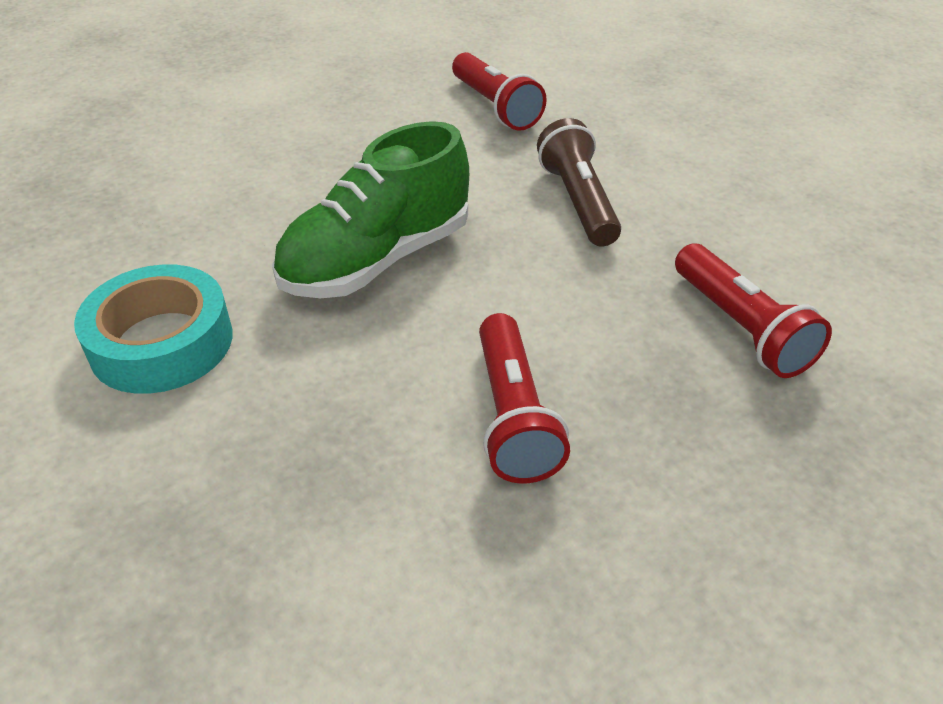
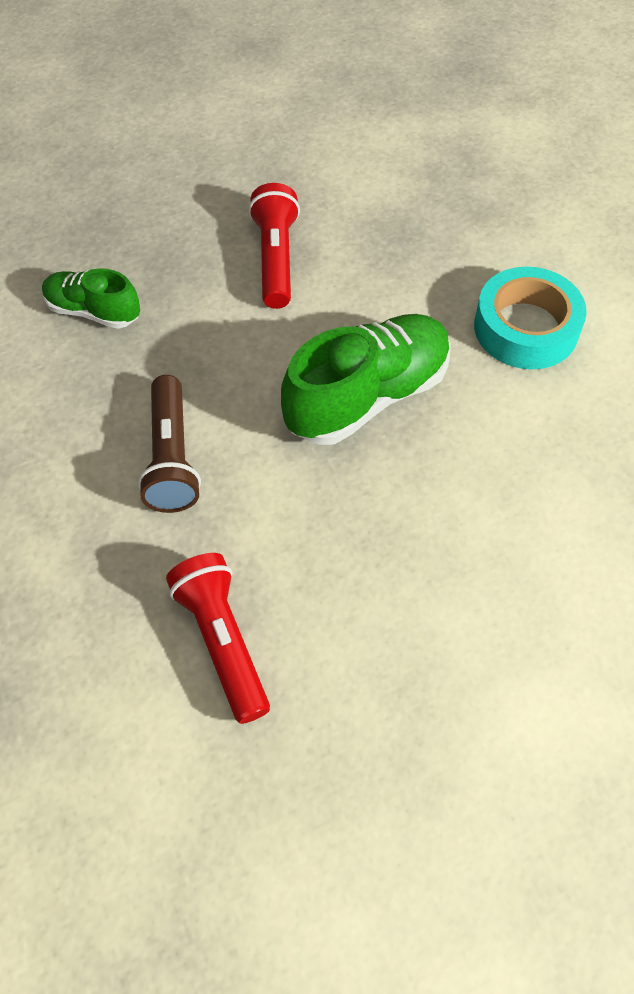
camera: 175 degrees left, 15 degrees up
(740, 328) = (93, 311): red flashlight -> green shoe

